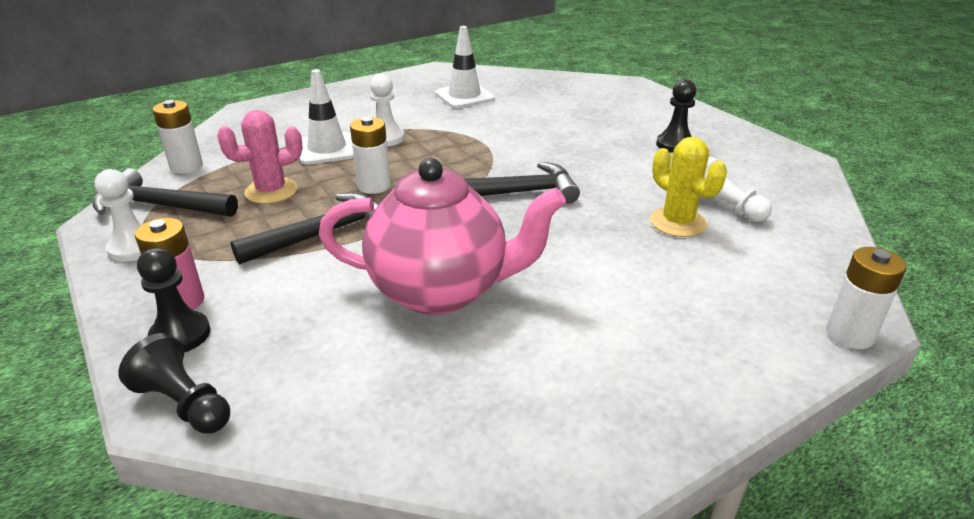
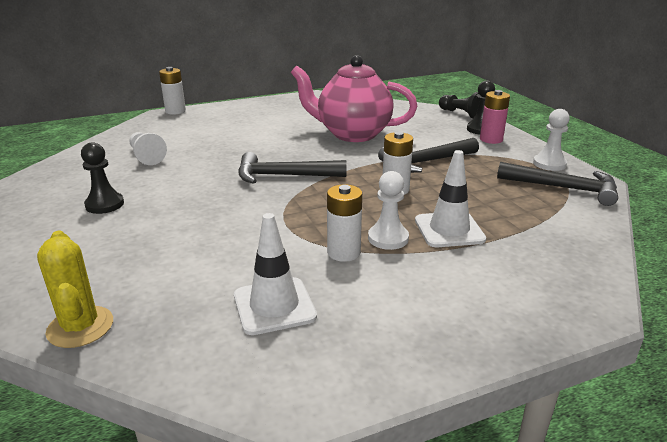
camera: 170 degrees left, 5 degrees down
(186, 166) = (581, 222): white battery -> white battery (344, 252)
(271, 191) = (480, 192): pink cactus -> none
(678, 222) = (190, 151): yellow cactus -> yellow cactus (80, 327)

